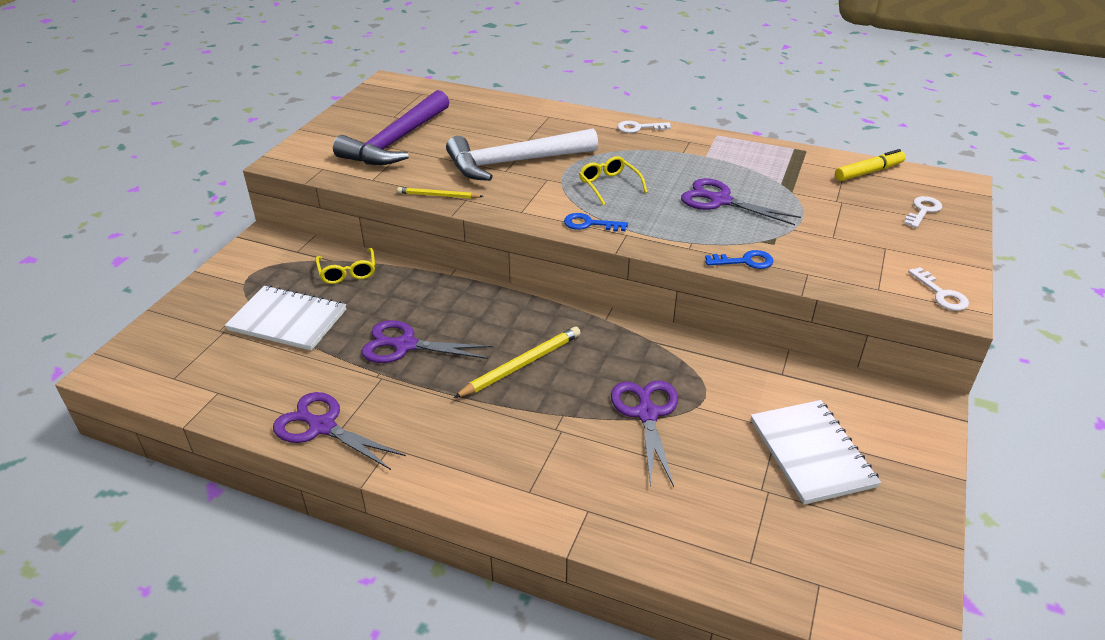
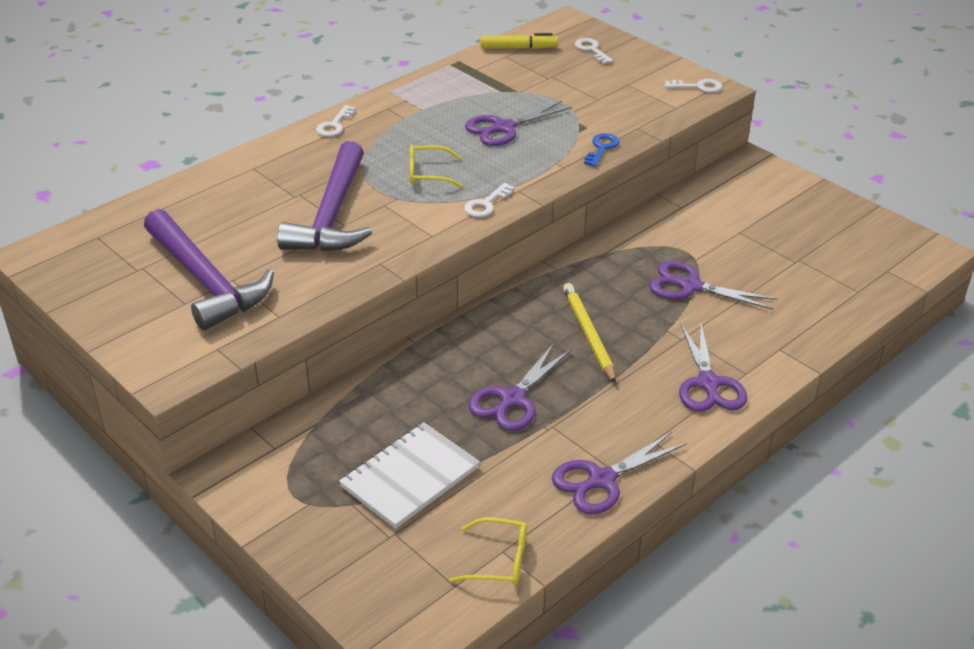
camera: 65 degrees left, 0 degrees up
(347, 272) = (353, 414): yellow glasses -> yellow glasses (499, 561)
(438, 195) = (356, 278): yellow pencil -> none
(495, 465) = (708, 383): none -> purple scissors
(513, 162) = (332, 215): white hammer -> purple hammer
(589, 224) = (486, 204): blue key -> white key
(811, 453) = (771, 227): white notebook -> none
(869, 172) = (518, 48): yellow marker -> yellow marker turned 90 degrees clockwise

